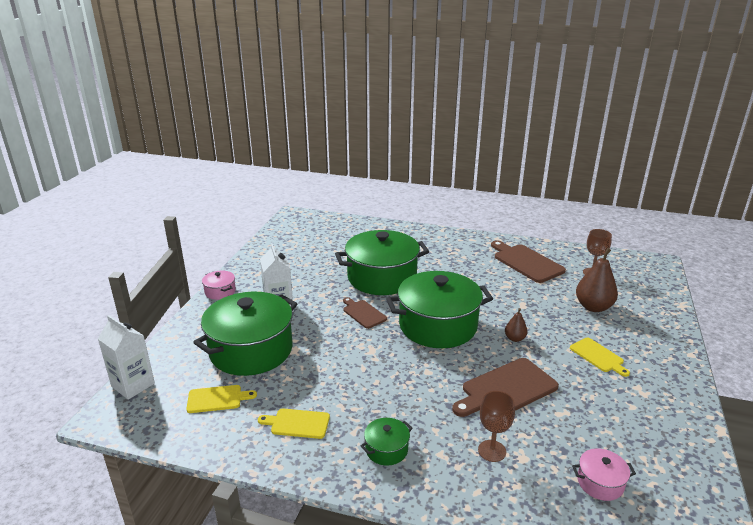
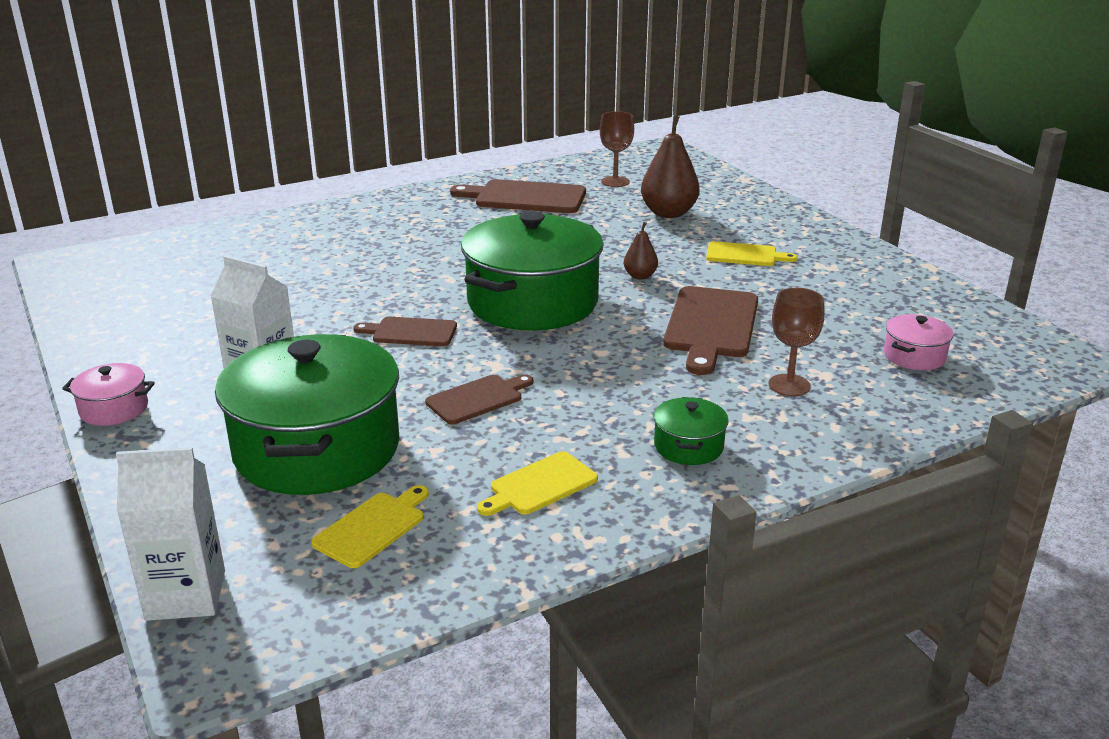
camera: 45 degrees left, 0 degrees up
(339, 363) = (478, 399): none -> brown cutting board
(382, 278) = (364, 283): green pot -> none

